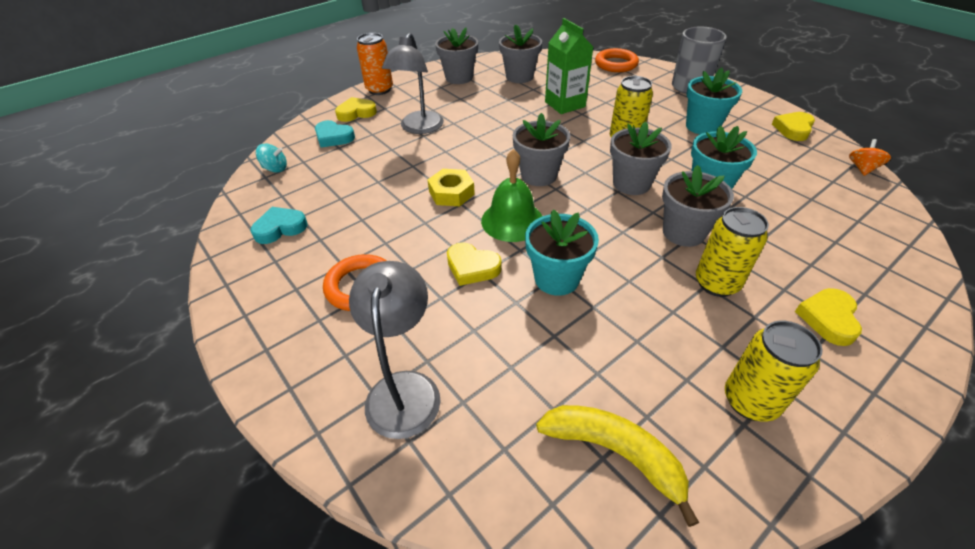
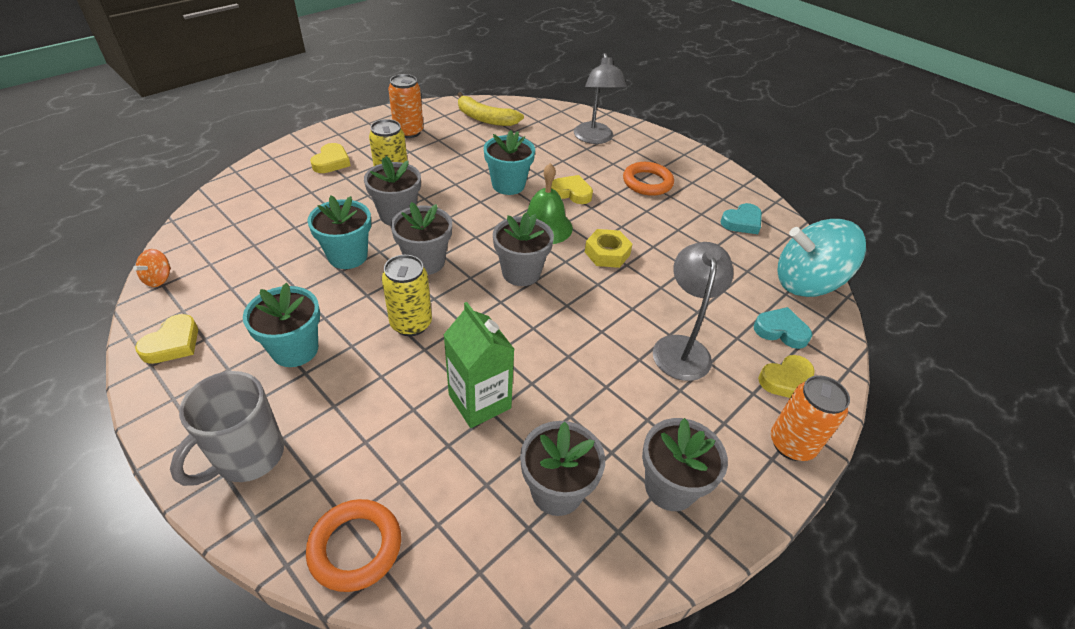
camera: 170 degrees right, 0 degrees up
(275, 169) = (806, 283): turquoise spinning top -> turquoise spinning top, size x2.49
(750, 401) = (408, 132): yellow can -> orange can

